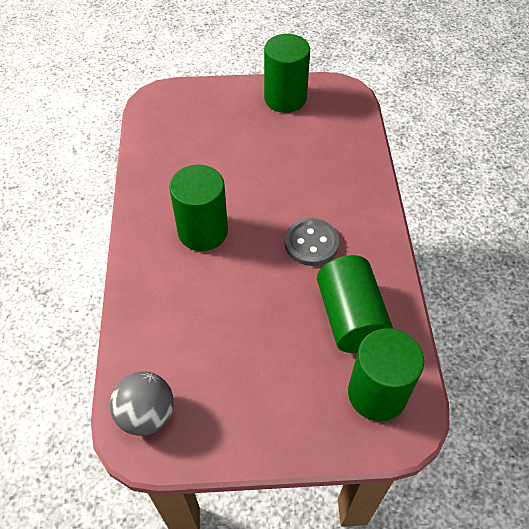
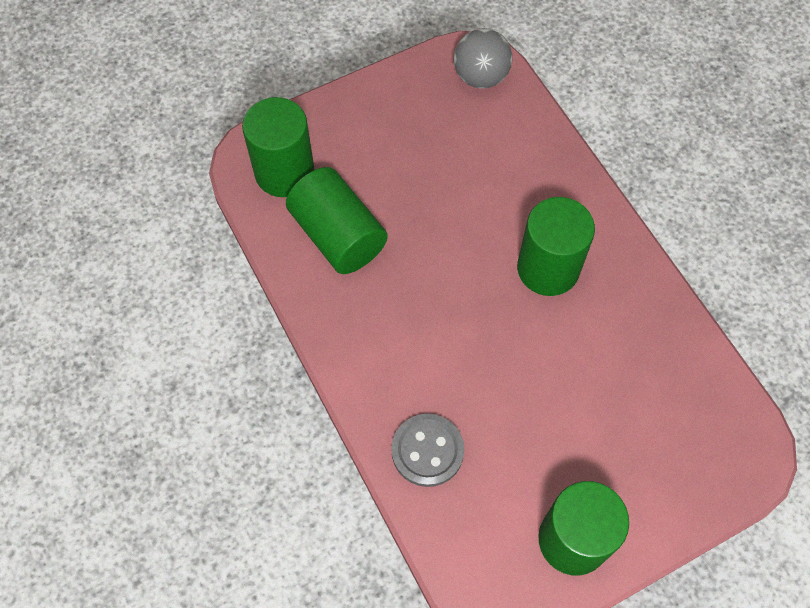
camera: 155 degrees right, 10 degrees up
(311, 243) = (418, 305): grey button -> grey button (427, 451)

